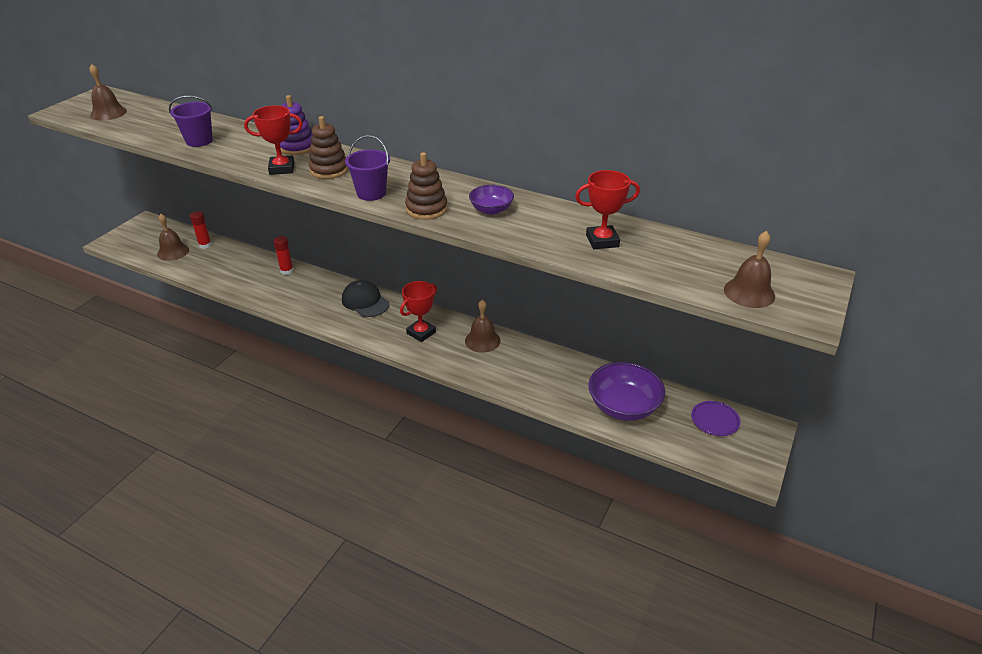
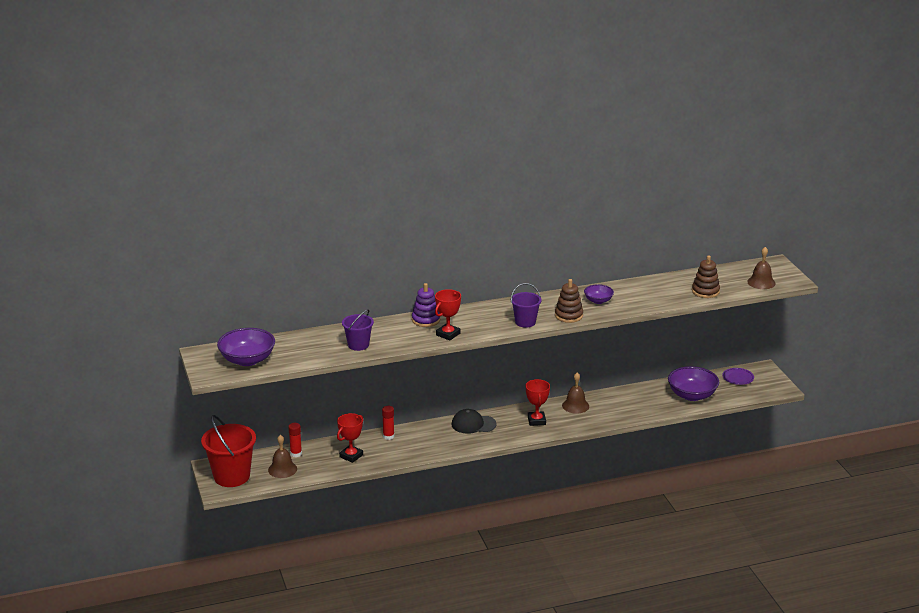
camera: 45 degrees left, 10 degrees down
(108, 113) = (247, 360): brown bell -> purple bowl
(137, 237) = (231, 476): none -> red bucket
(329, 170) = (475, 322): brown stacking toy -> brown stacking toy (705, 291)
(602, 241) = (672, 290): red trophy -> red trophy (351, 456)

